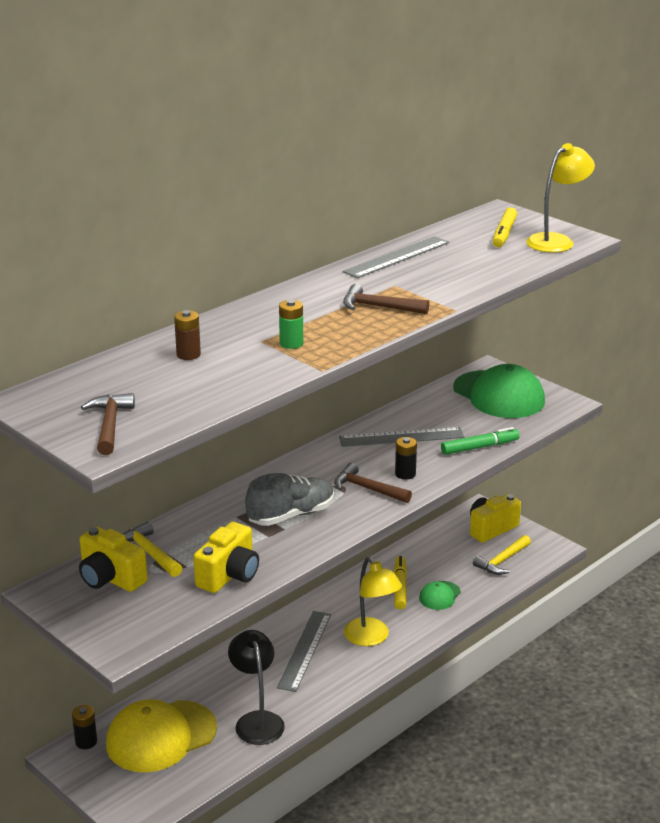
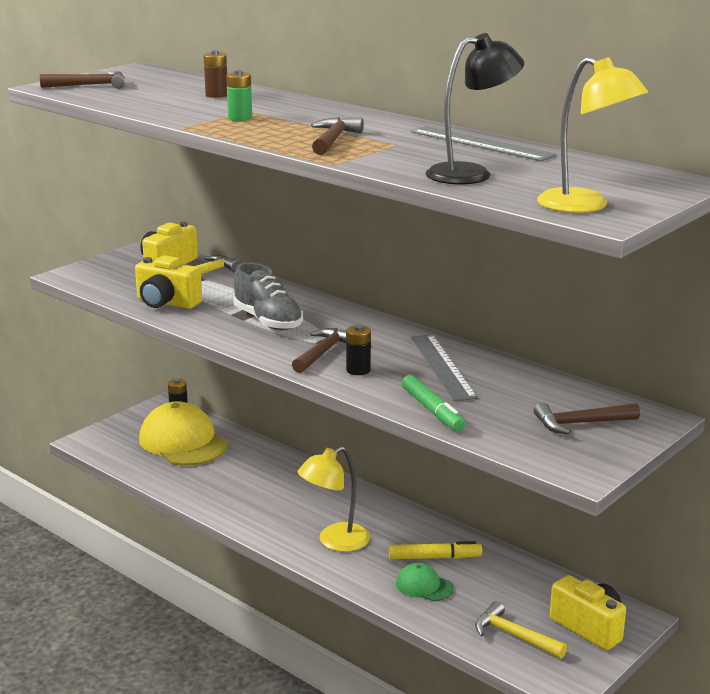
camera: 85 degrees right, 5 degrees down
(257, 720) = (201, 484): black lamp -> black lamp (471, 174)
(304, 650) = (309, 503): grey ruler -> none
(499, 395) = (581, 423): green cap -> brown hammer
(504, 234) = (593, 183): yellow marker -> none

